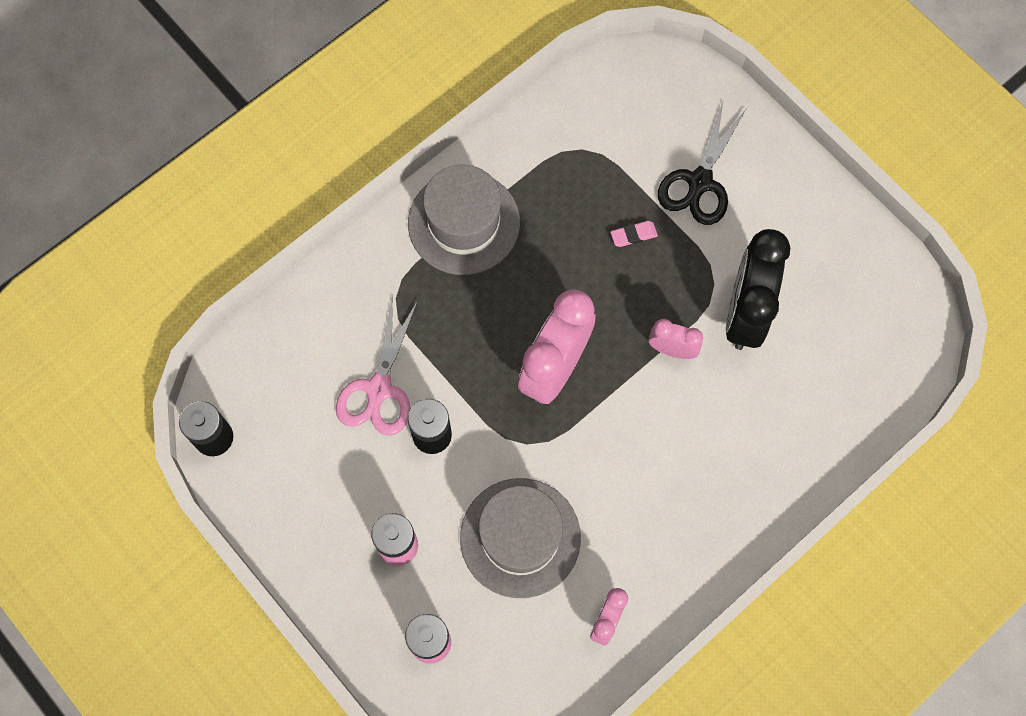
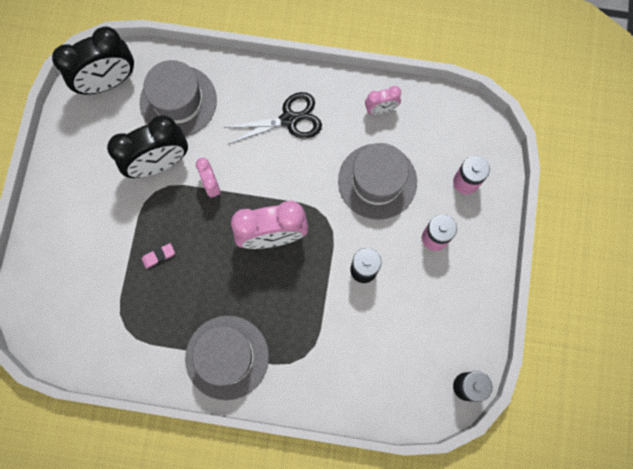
camera: 130 degrees left, 5 degrees up
(379, 389) = (363, 319): pink scissors -> none
(633, 235) = (158, 256): pink eraser -> pink eraser turned 60 degrees counterclockwise
(700, 182) = (95, 245): black scissors -> black scissors (289, 119)
(809, 390) = (178, 101): none -> grey hat
(897, 331) = (108, 82): none -> black clock

